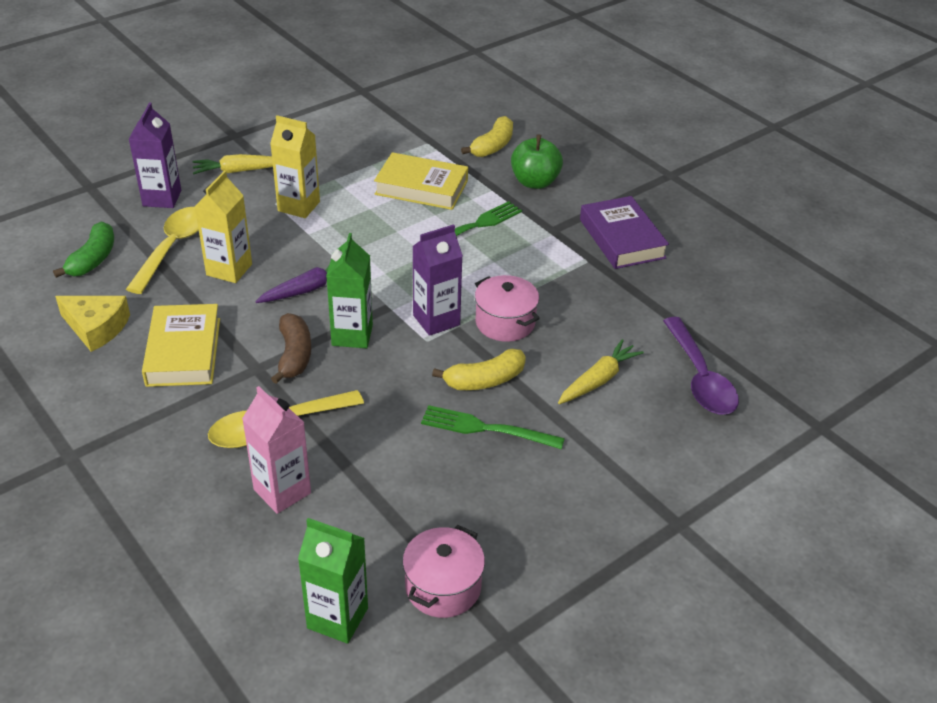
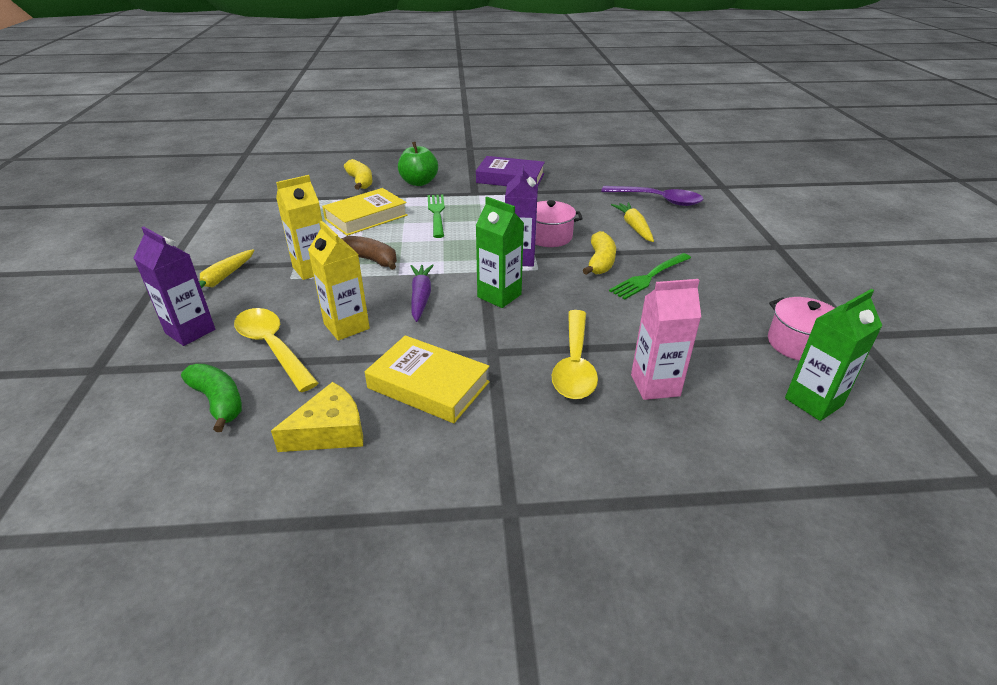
camera: 55 degrees left, 5 degrees down
(294, 355) = (495, 328): brown banana -> brown banana (370, 260)

